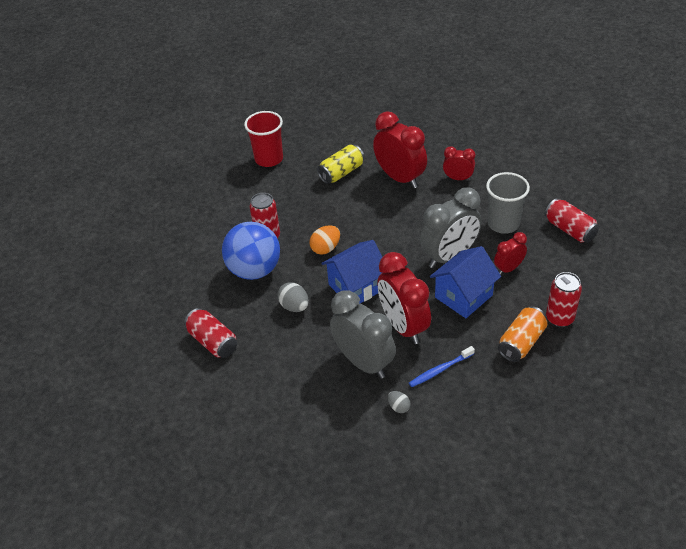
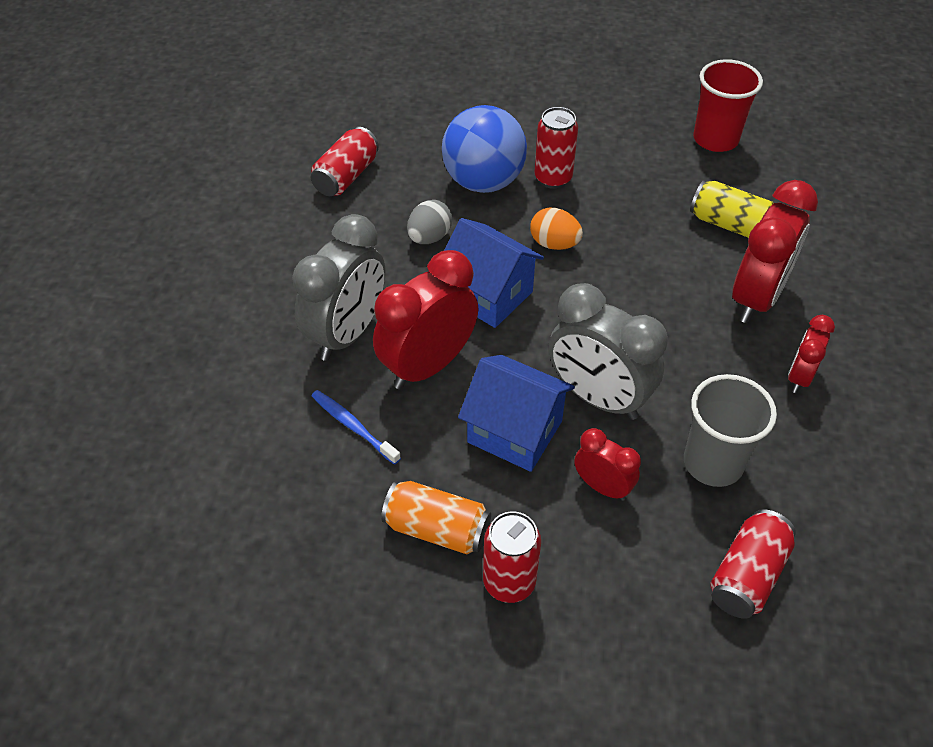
camera: 70 degrees right, 5 degrees up
(398, 407) = (275, 389): grey egg -> none
(458, 178) = (799, 377): red clock -> red clock turned 150 degrees counterclockwise

